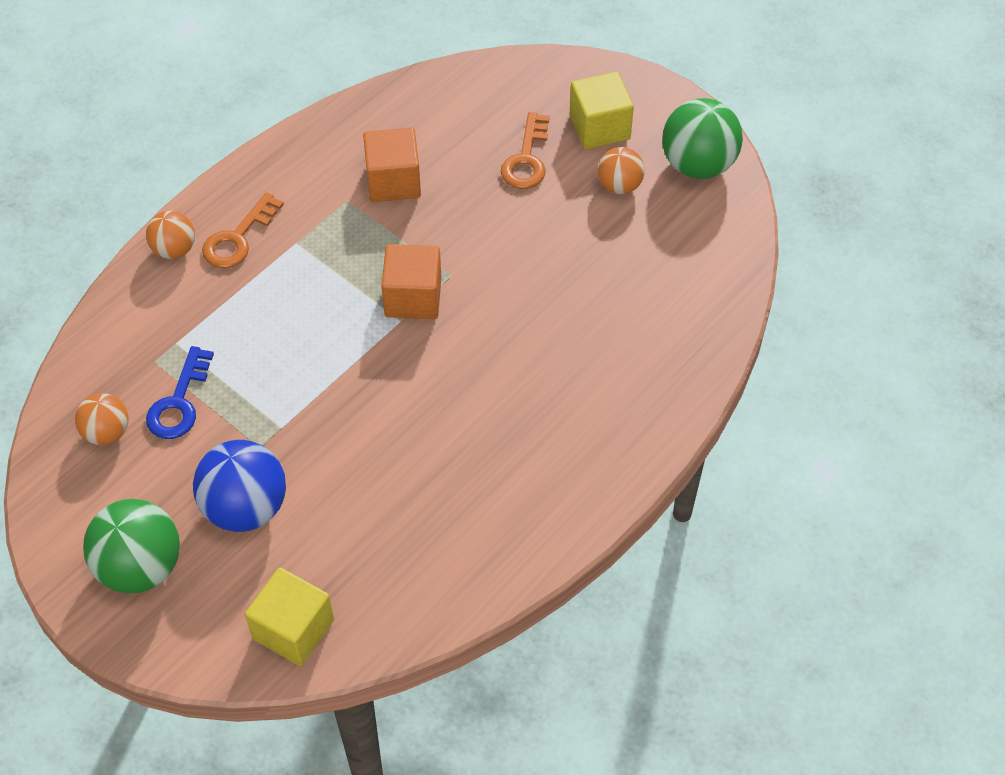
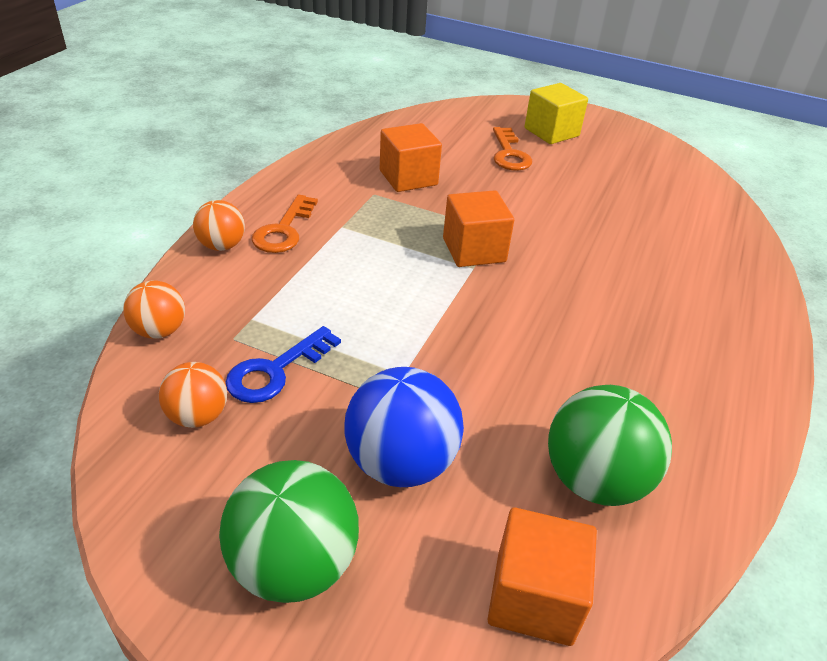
camera: 20 degrees left, 15 degrees down
(179, 402) = (276, 370): blue key -> blue key turned 45 degrees clockwise
(293, 629) = (534, 597): yellow cube -> orange cube
(619, 185) = (593, 161): orange ball -> orange ball (159, 331)
(698, 164) = (640, 144): green ball -> green ball (594, 480)

